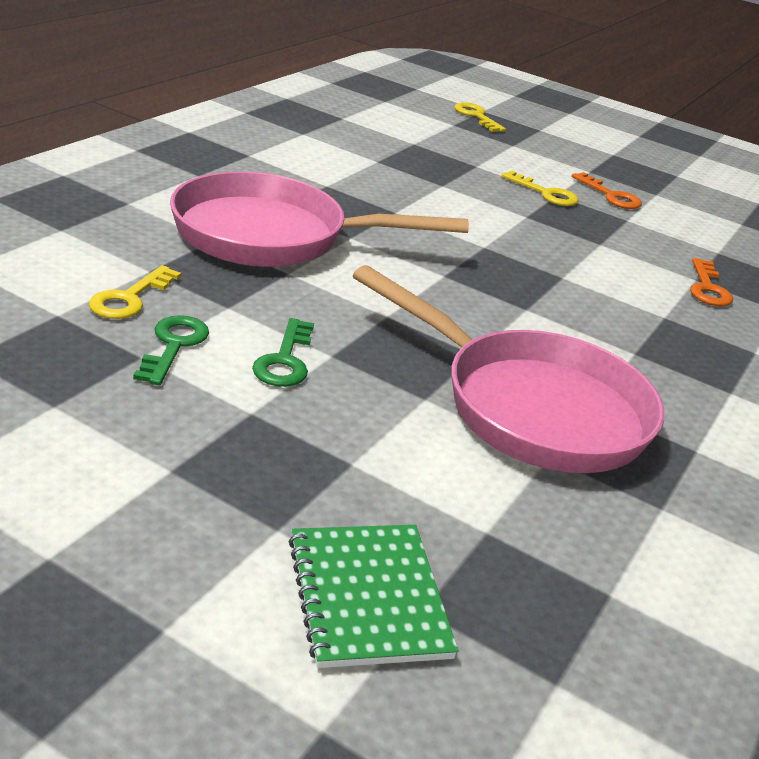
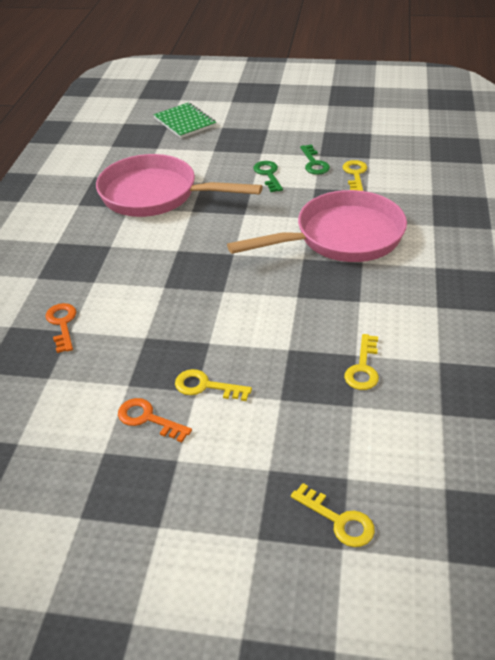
camera: 165 degrees right, 10 degrees up
(380, 153) = (363, 368): none -> yellow key

